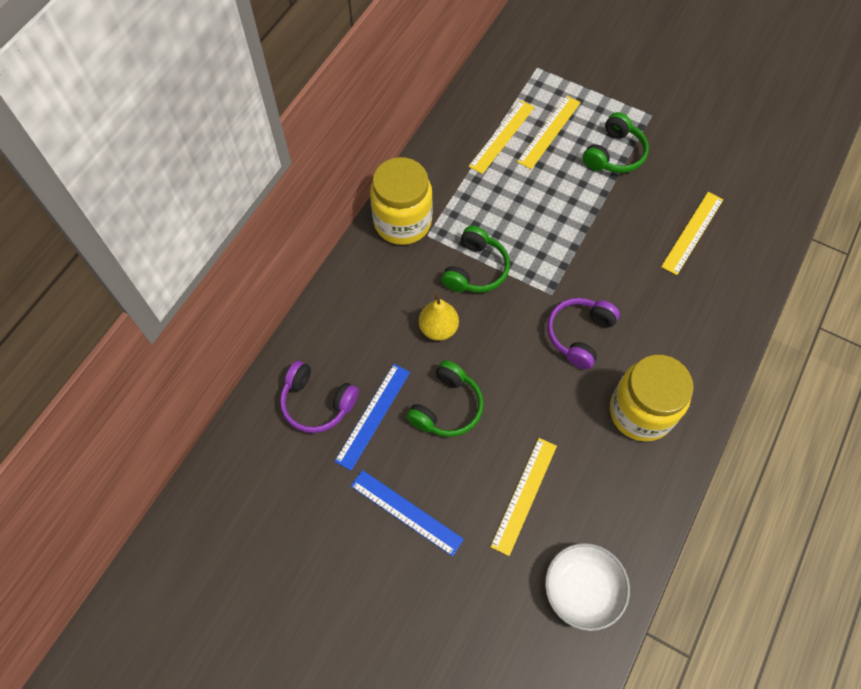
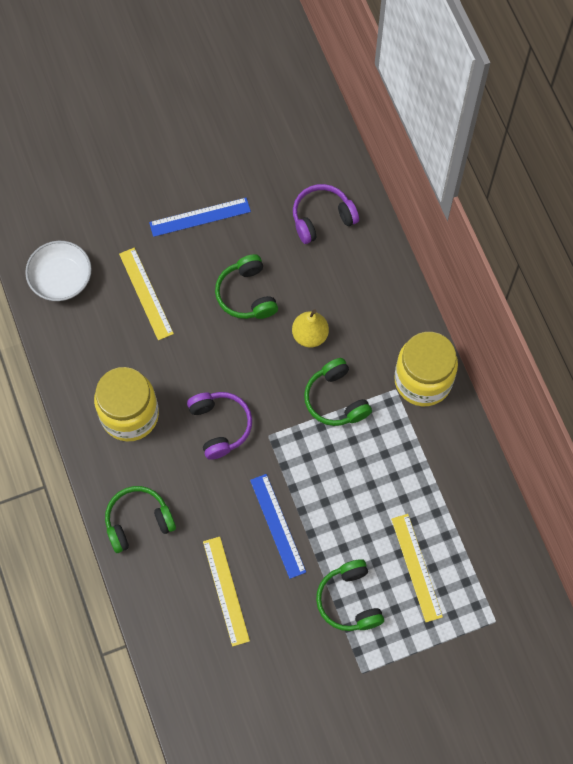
camera: 130 degrees right, 5 degrees up
(373, 415) = (282, 245): blue ruler -> blue ruler (278, 525)
(502, 136) = (444, 524): yellow ruler -> none
(712, 332) = (138, 521): none -> green headphones

